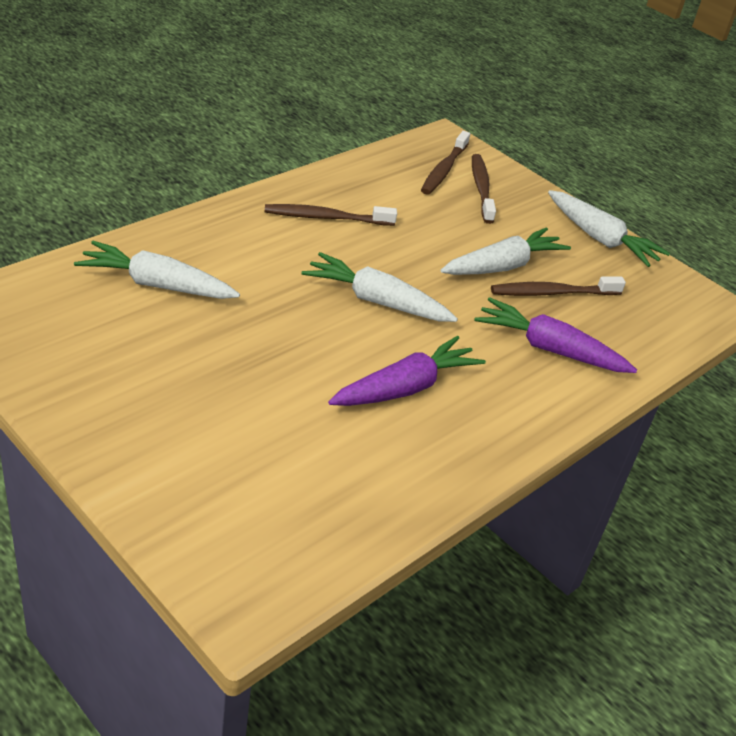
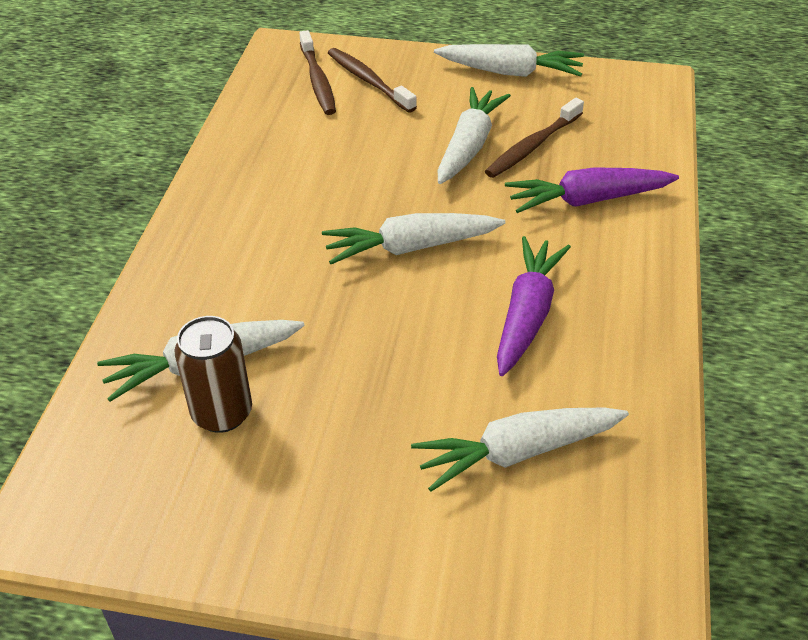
camera: 30 degrees left, 5 degrees up
(135, 316) = (222, 413): none -> brown can
(288, 458) = (516, 453): none -> white carrot
(326, 218) = (273, 192): brown toothbrush -> none

